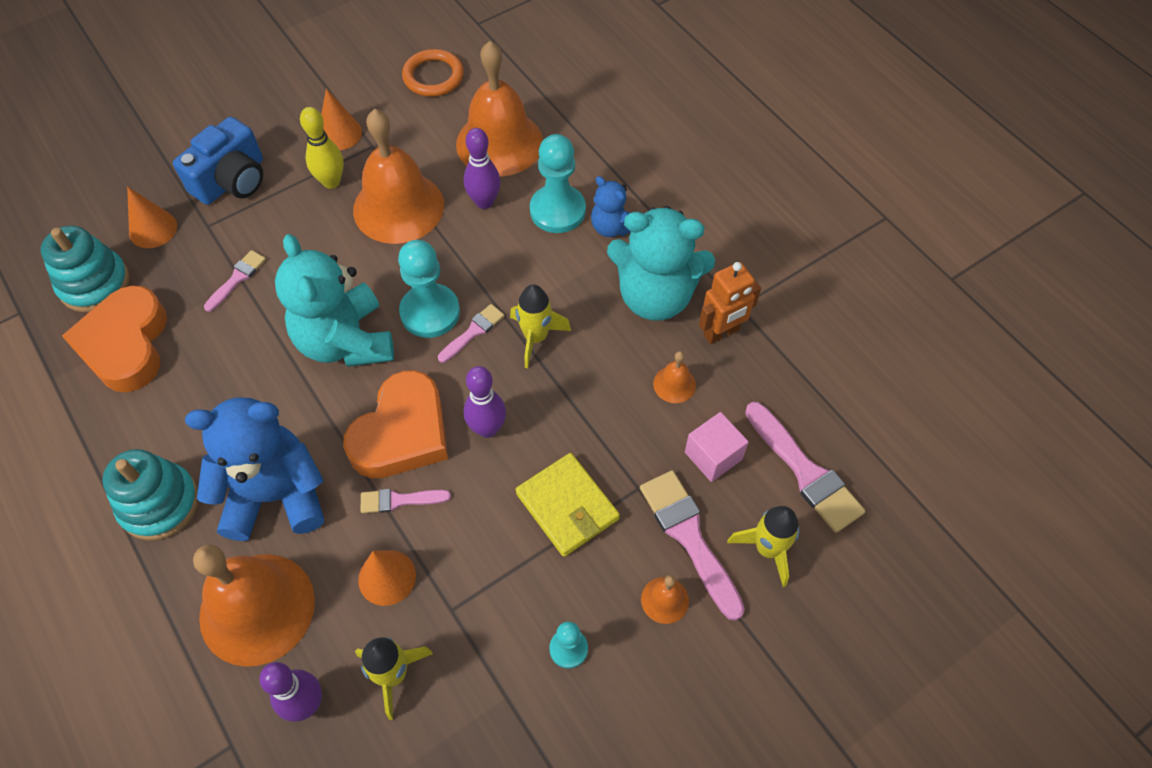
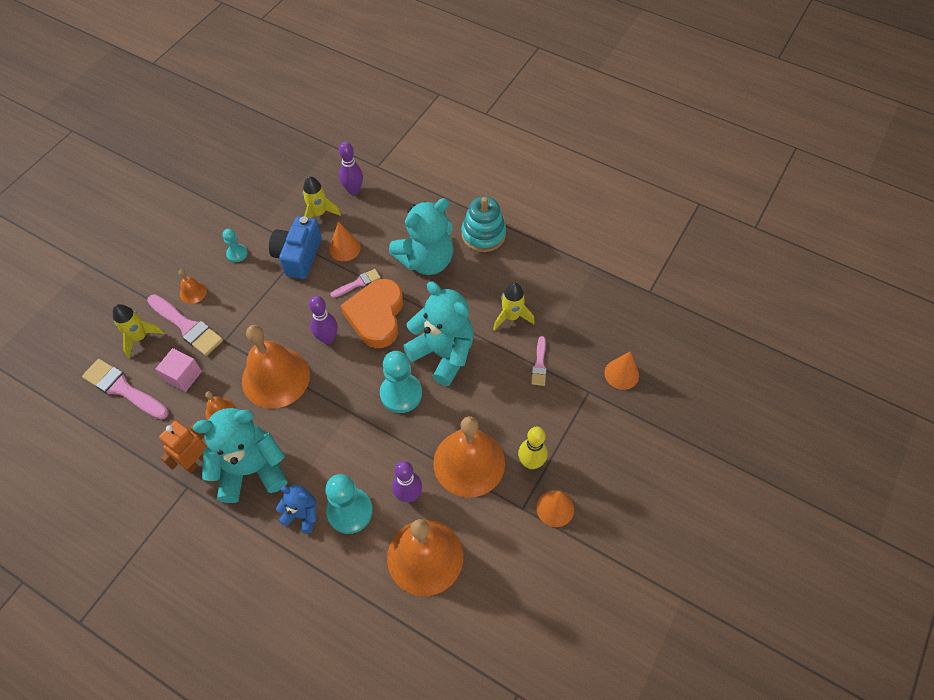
camera: 155 degrees right, 0 degrees up
(94, 284) = (623, 325): turquoise stacking toy -> none
(126, 344) = (571, 299): orange heart -> none
(232, 180) = (601, 432): blue camera -> blue camera (298, 256)
(257, 608) = (401, 213): orange bell -> orange bell (275, 377)
(275, 495) = (426, 260): blue teddy bear -> turquoise teddy bear
(433, 76) = (518, 605): orange ring -> none
(473, 332) = (365, 392): pink brush -> none
(536, 337) = (323, 405): yellow rocket -> yellow rocket (511, 317)
(567, 506) = (262, 316): yellow wallet -> none

